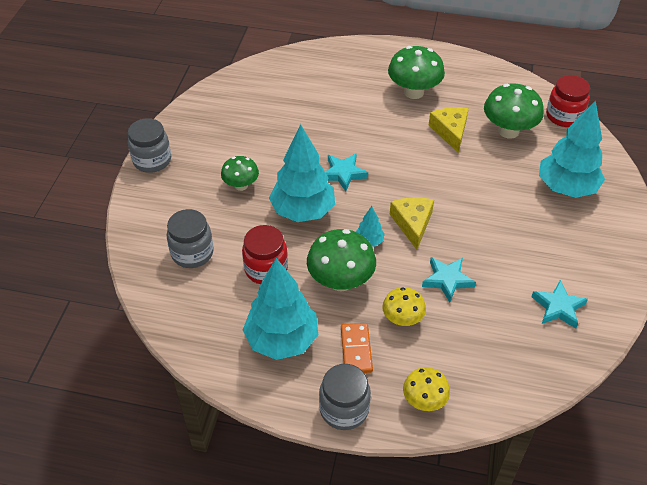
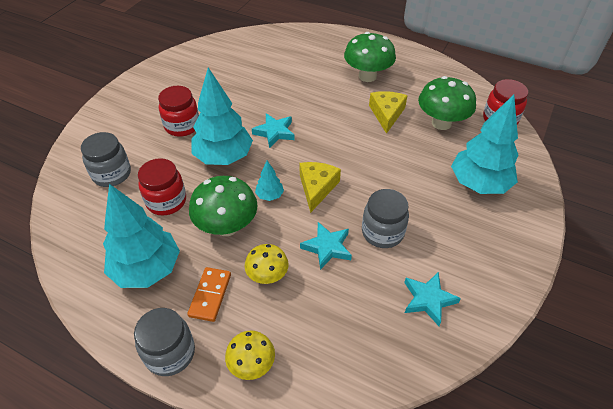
camera: 15 degrees right, 0 degrees up
(152, 160) = (121, 93): grey jar -> grey jar (382, 232)
(241, 185) = (182, 126): green mushroom -> red jar

